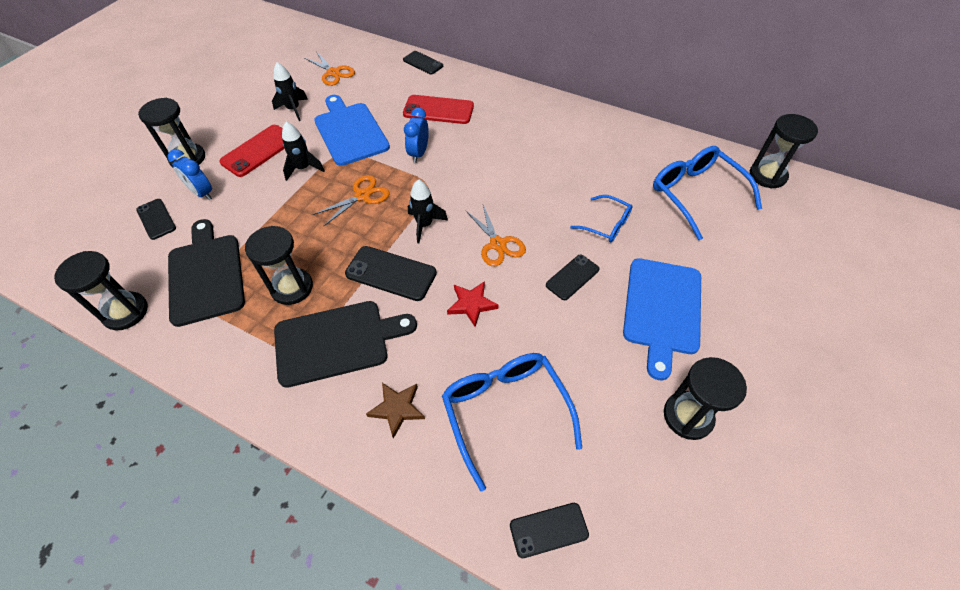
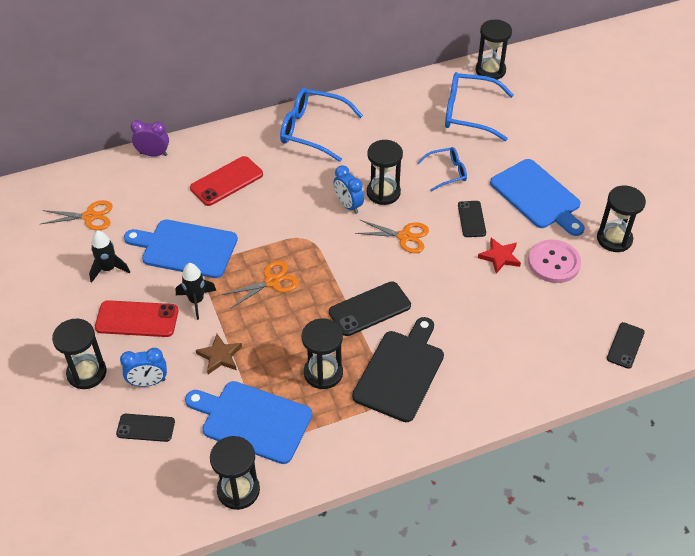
camera: 50 degrees left, 5 degrees down
(206, 275) = (252, 420): black cutting board -> blue cutting board
(258, 151) = (137, 319): red phone -> red phone turned 75 degrees counterclockwise
(362, 196) = (272, 282): orange scissors -> orange scissors turned 60 degrees clockwise
(397, 408) = (485, 369): brown star -> brown star (220, 356)
(419, 153) = (263, 222): blue clock -> blue clock (348, 205)
(423, 63) = (153, 154): black phone -> purple clock
(424, 225) = (343, 264): black rocket -> none
(471, 304) = (441, 282): red star -> red star (499, 257)
(506, 413) = (538, 317): blue glasses -> blue glasses (313, 130)
(531, 199) = (383, 193): none -> black hourglass
(592, 380) = (554, 262): none -> pink button

